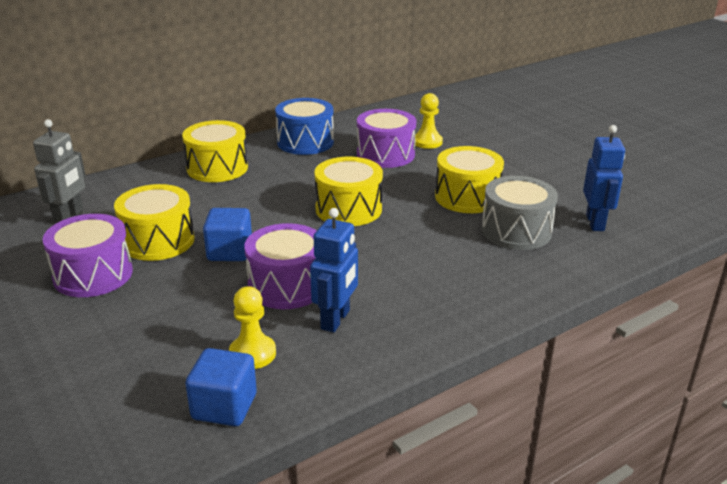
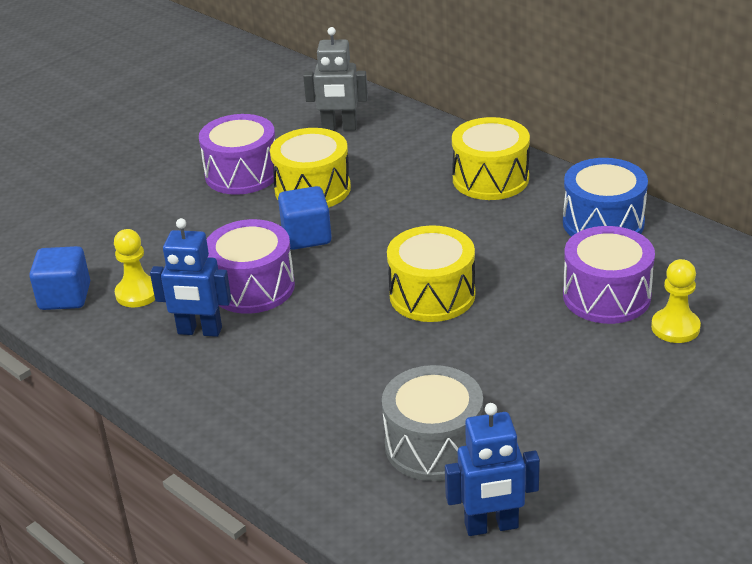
camera: 80 degrees right, 5 degrees up
(467, 197) = (512, 389): yellow drum -> none

